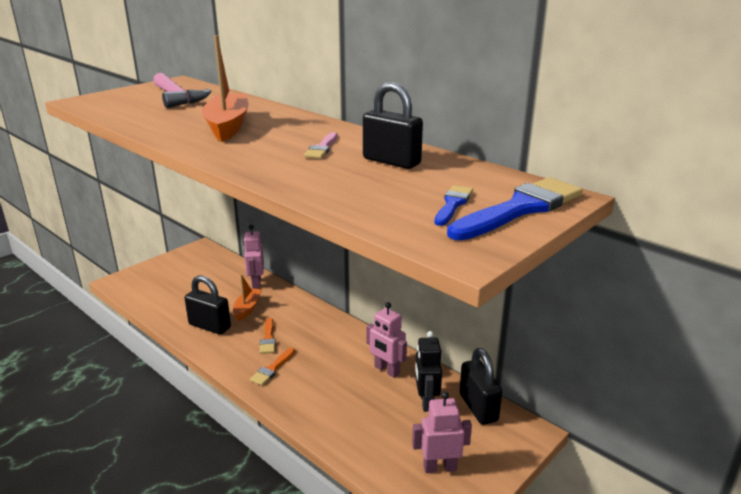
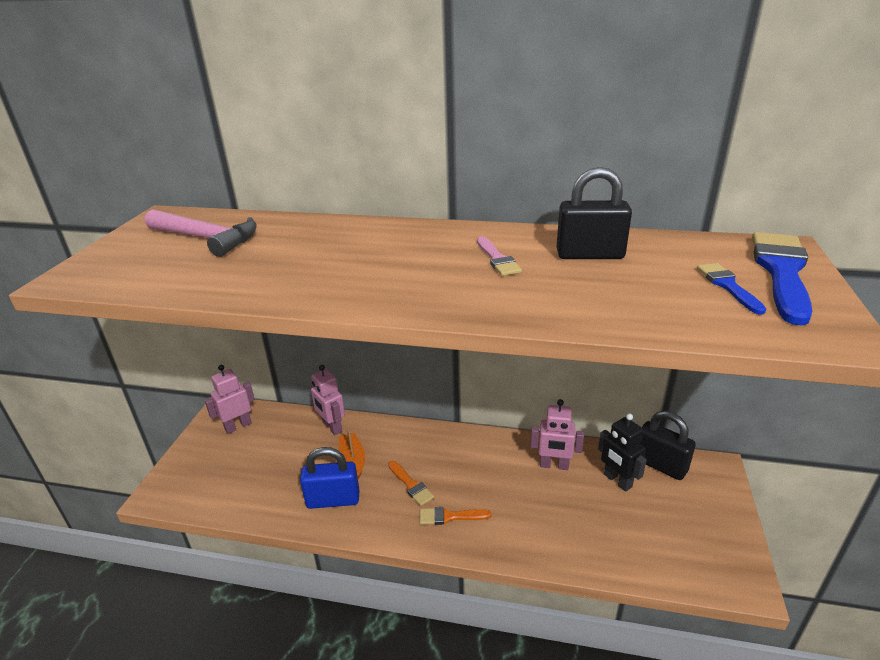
camera: 30 degrees left, 5 degrees up
(210, 326) = (333, 500): black padlock -> blue padlock
(227, 126) = (343, 261): orange boat -> none
(272, 368) = (450, 516): orange brush -> orange brush turned 90 degrees clockwise
(439, 467) = (692, 539): pink robot -> pink robot (238, 426)

